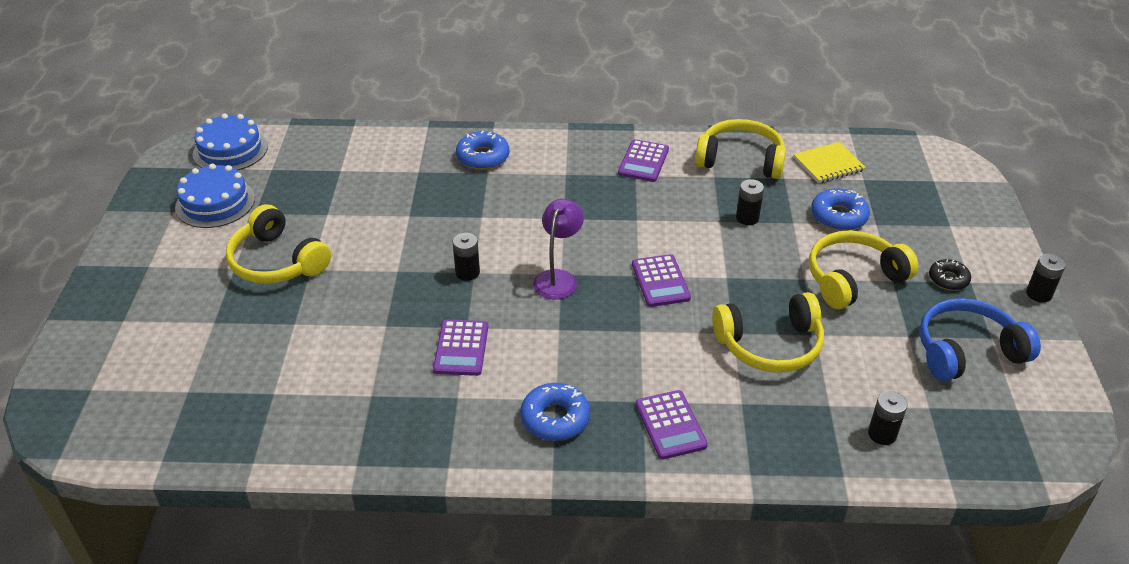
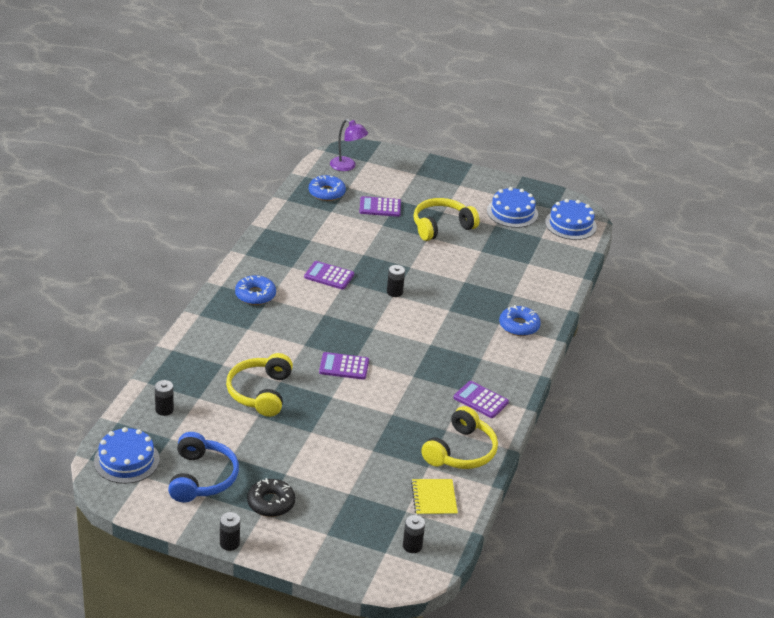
camera: 105 degrees right, 5 degrees down
(558, 278) = (370, 326): purple lamp -> purple lamp (347, 166)
(670, 425) = (224, 333): purple calculator -> purple calculator (380, 207)
(747, 218) = (388, 429): black battery -> black battery (412, 546)
(838, 216) = (367, 477): blue donut -> blue donut (326, 193)
(853, 279) = (298, 455): yellow headphones -> none
(948, 279) = (271, 503): black donut -> black donut, size x1.51
(1008, 437) = (126, 460): none -> blue cake

